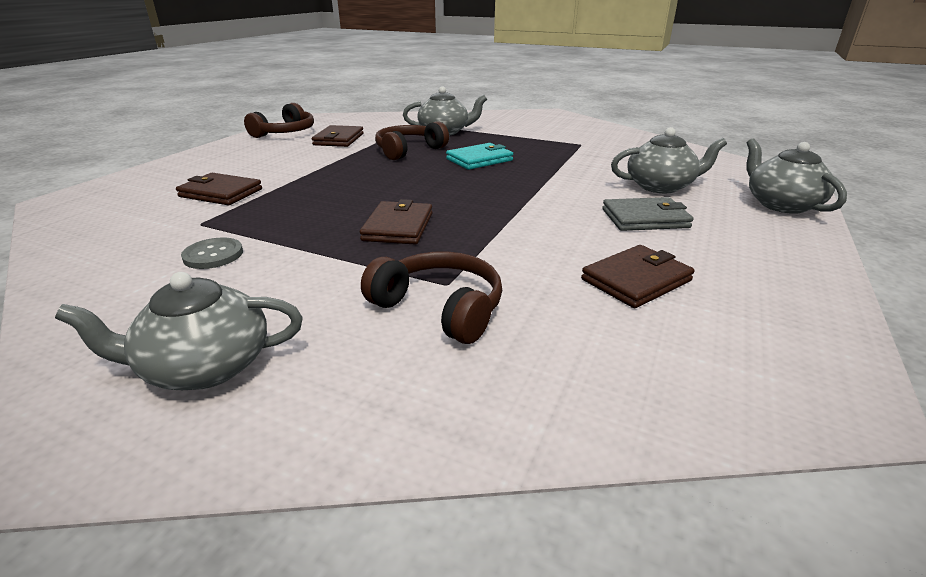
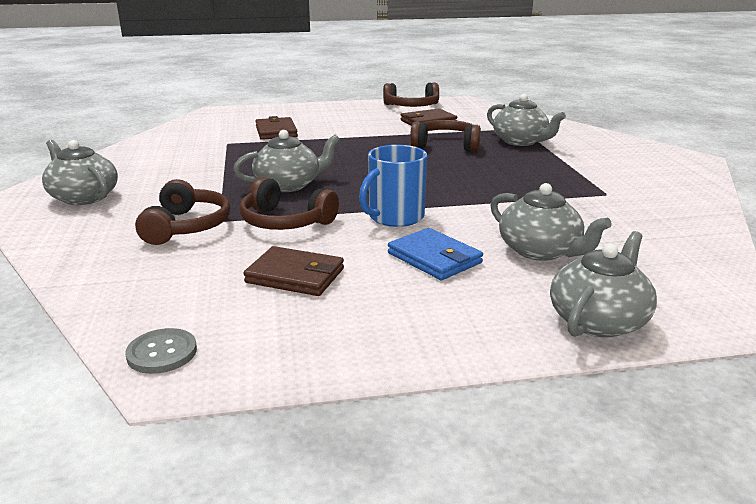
camera: 55 degrees right, 5 degrees down
(213, 255) = (192, 159): grey button -> grey button (162, 353)
(398, 227) = (289, 185): brown wallet -> grey teapot
(479, 160) = (471, 170): turquoise wallet -> none
(497, 252) = (285, 222): none -> brown headphones
(544, 208) = (395, 217): none -> blue mug
(645, 218) = (434, 258): grey wallet -> blue wallet

